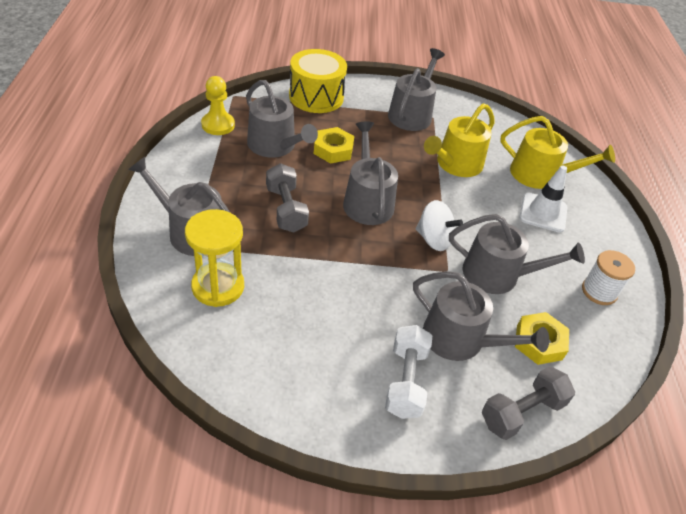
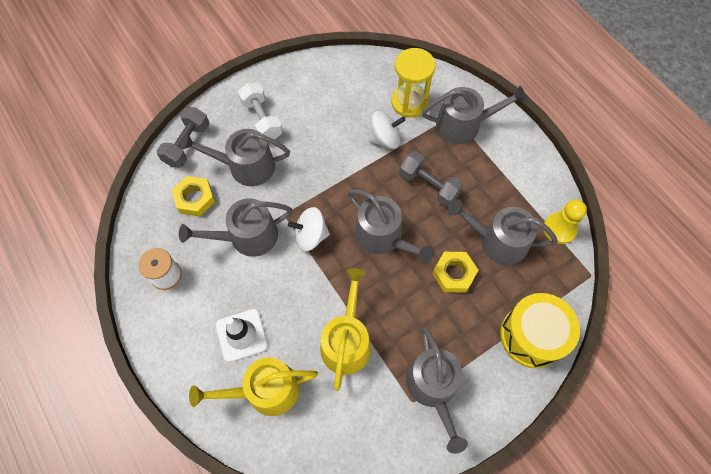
camera: 150 degrees right, 20 degrees up
(284, 270) = (385, 139): none -> white spinning top

